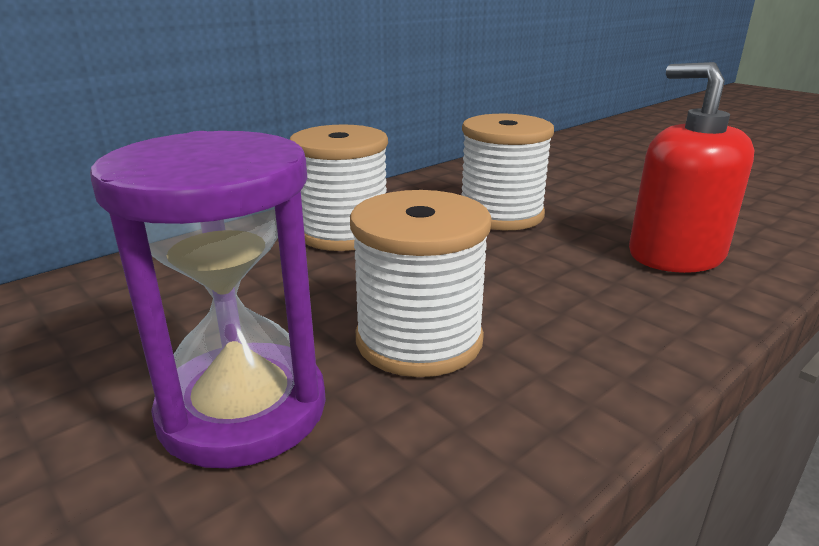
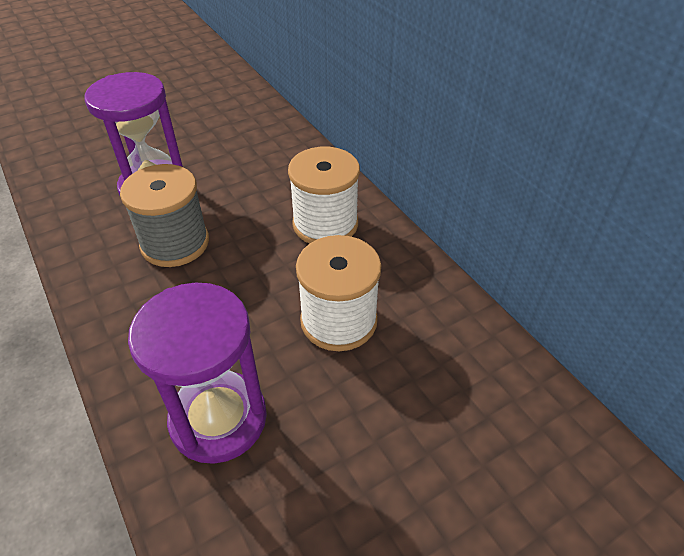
camera: 100 degrees right, 20 degrees up
(419, 340) = (175, 243): white spool -> grey spool
(675, 255) = (218, 419): red soap dispenser -> purple hourglass

